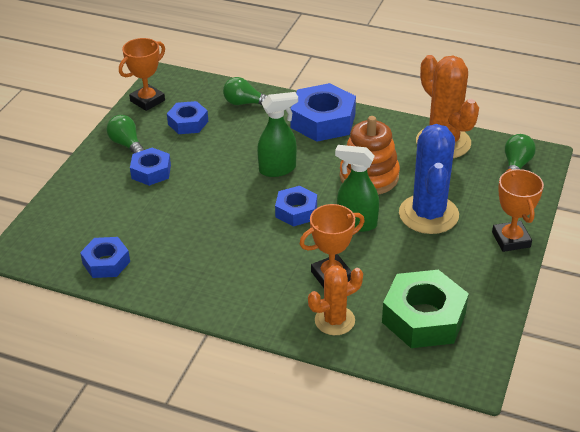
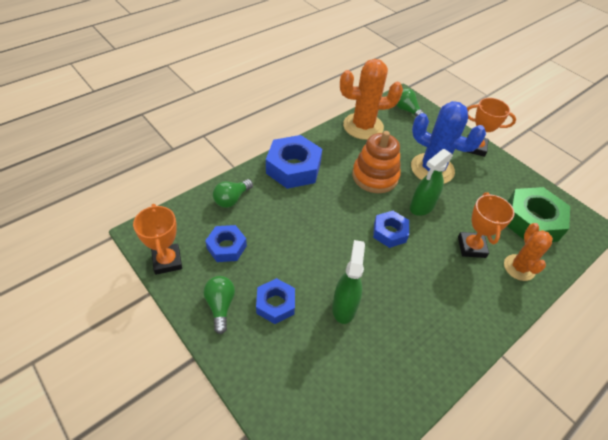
camera: 65 degrees left, 10 degrees up
(106, 262) = (384, 396): blue nut -> none
(127, 144) = (220, 306): green light bulb -> green light bulb turned 90 degrees clockwise
(278, 169) = (333, 219): green spray bottle -> green spray bottle (344, 307)

